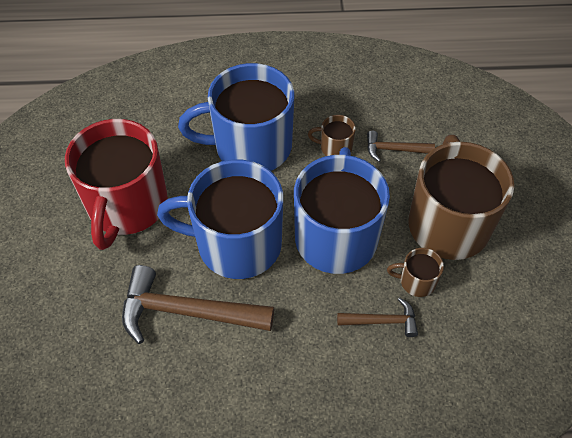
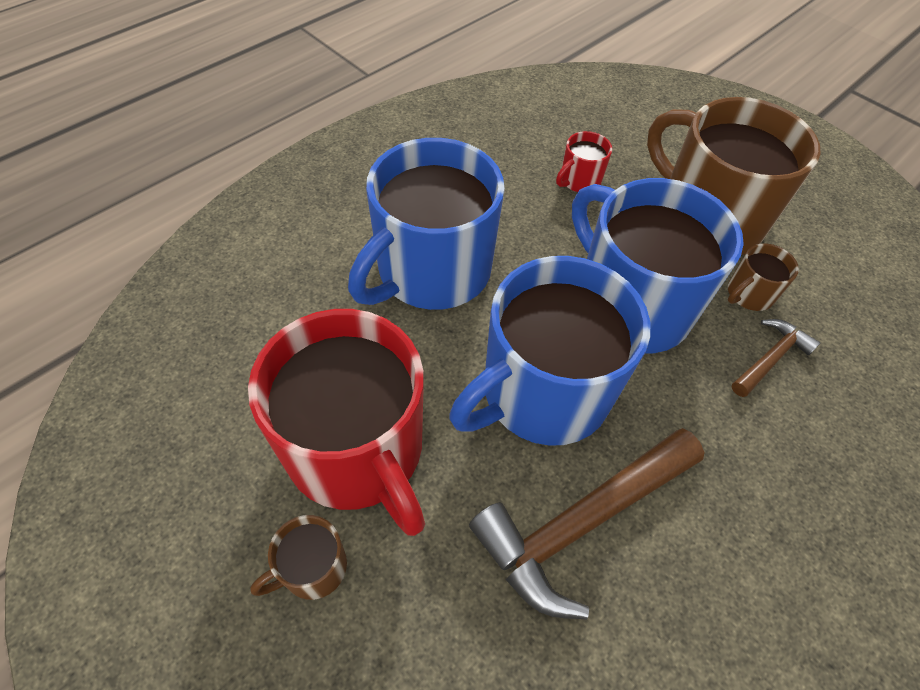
camera: 45 degrees left, 0 degrees up
(335, 148) = (522, 214): brown mug -> brown mug (313, 568)
(394, 150) = (579, 180): brown hammer -> red mug

